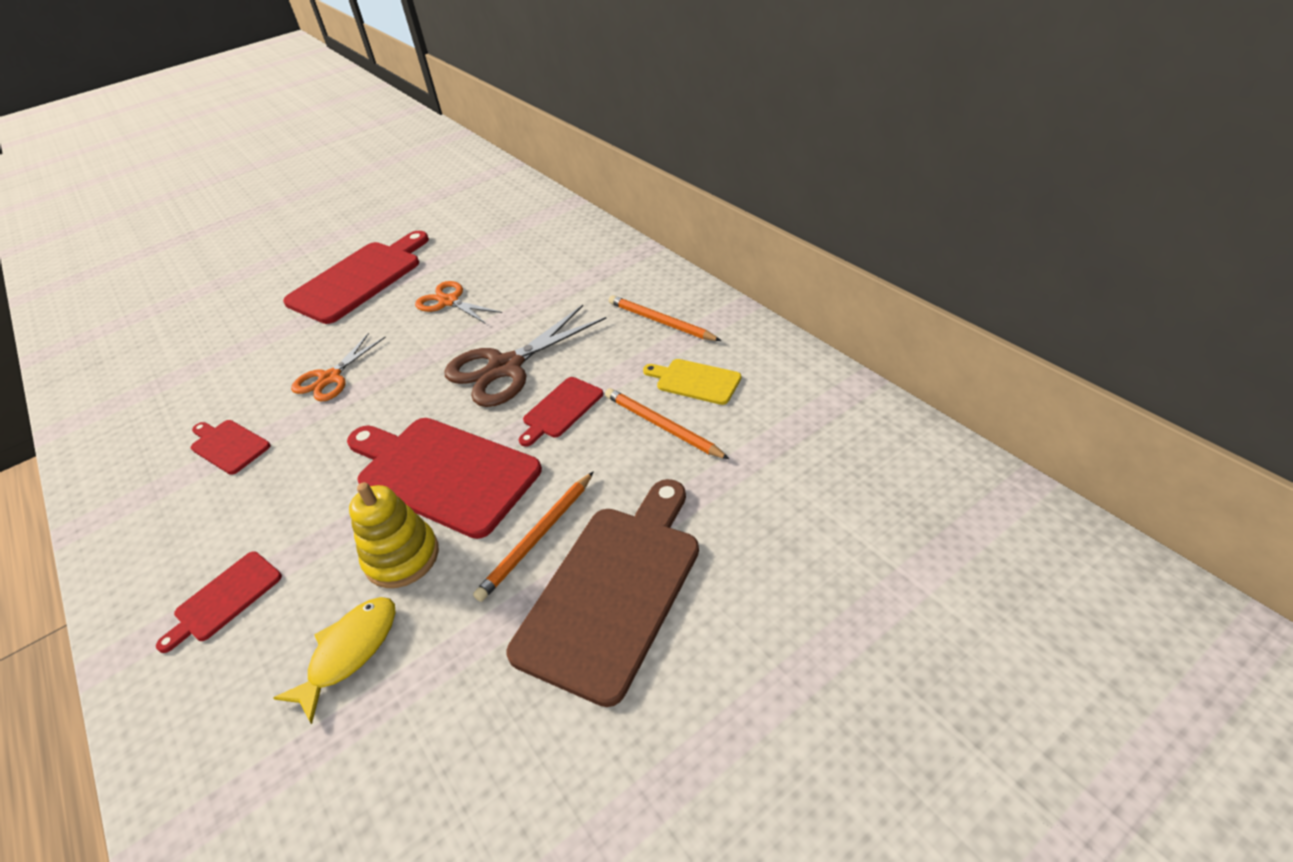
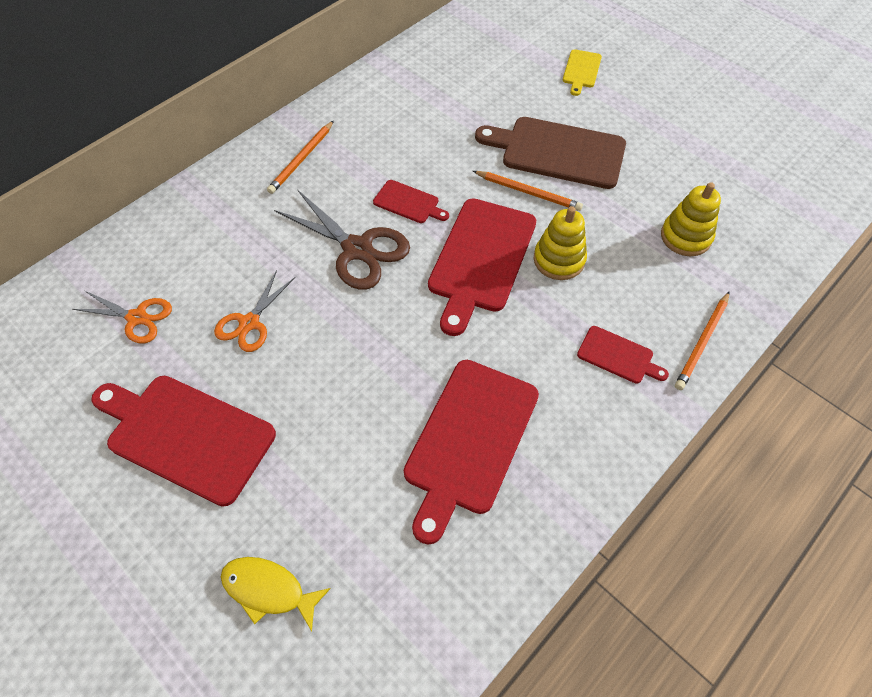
camera: 105 degrees left, 15 degrees up
(228, 445) = (469, 441): red cutting board -> red cutting board, size x2.04
(330, 378) = (370, 389): orange scissors -> orange scissors (137, 317)
(349, 652) = (632, 264): yellow fish -> yellow fish (269, 590)
(359, 756) = (685, 237): none -> yellow stacking toy
(662, 426) = (422, 146): orange pencil -> orange pencil (702, 342)
(695, 381) = (375, 134): yellow cutting board -> yellow cutting board (581, 71)

